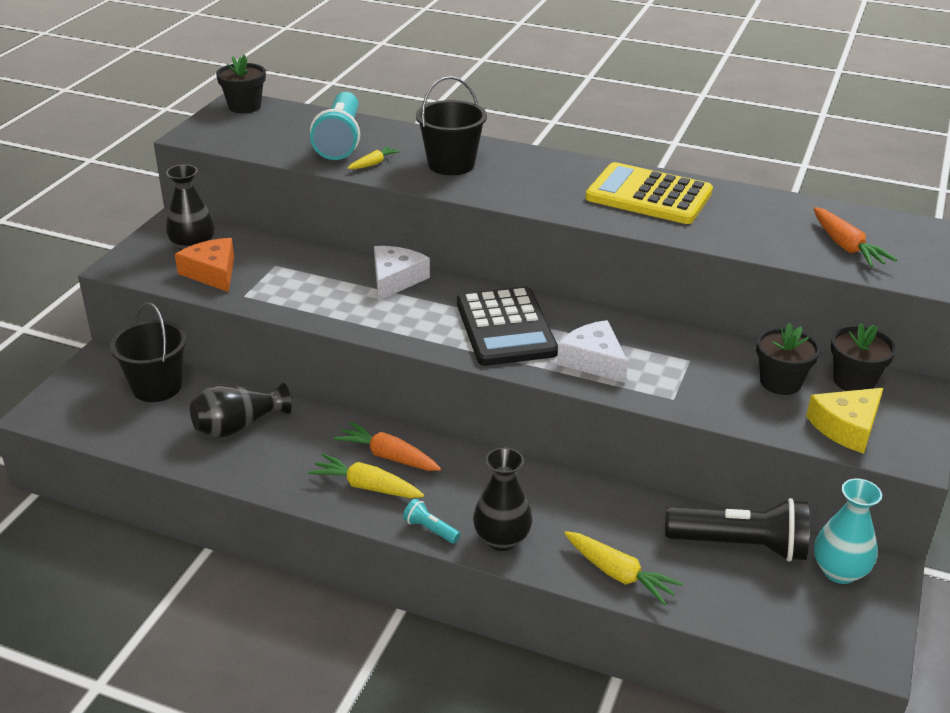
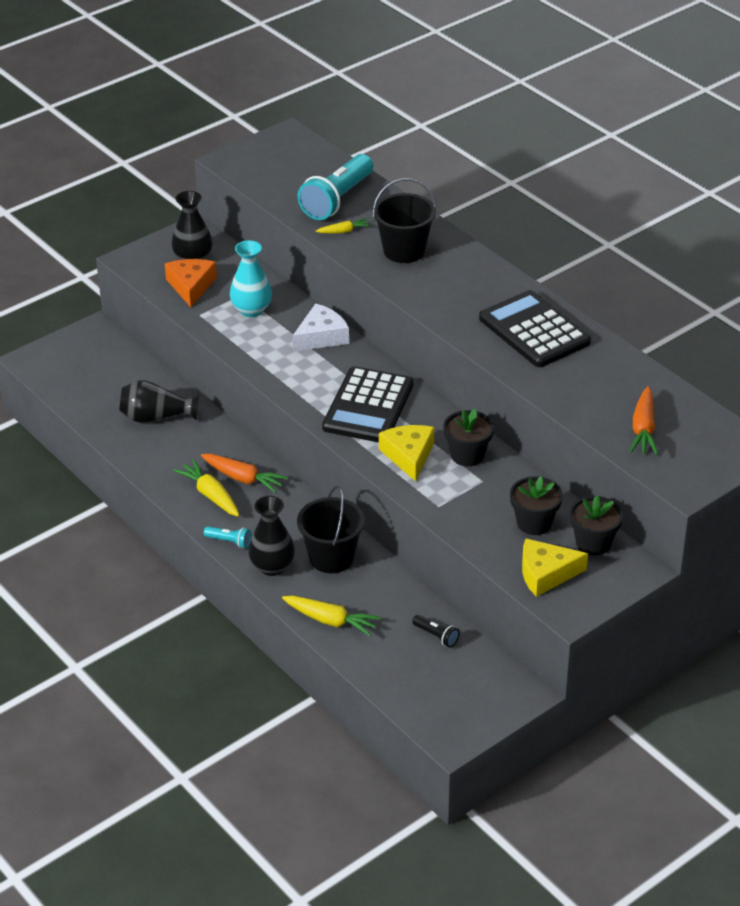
camera: 30 degrees right, 5 degrees up
(157, 387) = (121, 366): black bucket -> black bucket (331, 557)
(244, 106) = (290, 140): black flower pot -> black flower pot (467, 455)
(388, 456) = (243, 478): orange carrot -> orange carrot turned 150 degrees clockwise
(430, 529) = (229, 541): turquoise flashlight -> turquoise flashlight turned 135 degrees clockwise
(593, 360) = (409, 456): white cheese -> yellow cheese
(618, 574) = (330, 621): yellow carrot -> yellow carrot turned 45 degrees counterclockwise
(649, 195) = (534, 330): yellow calculator -> black calculator
(740, 545) = (436, 636): black flashlight -> black flashlight, size x0.43
(839, 571) = (490, 680): turquoise vase -> turquoise vase (251, 310)

